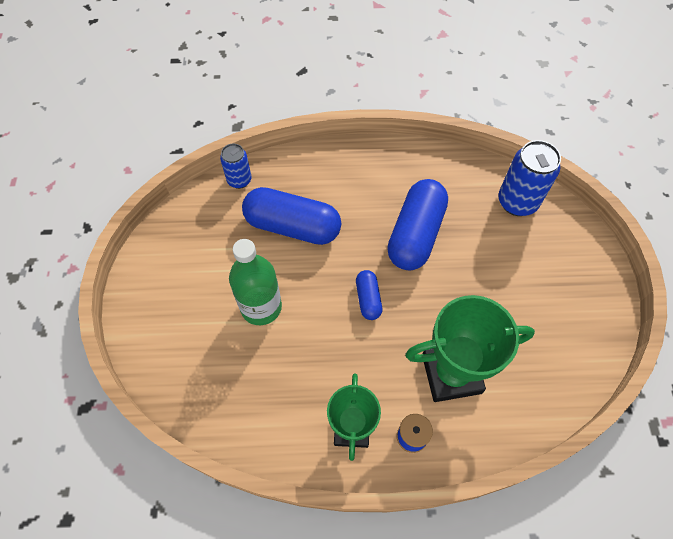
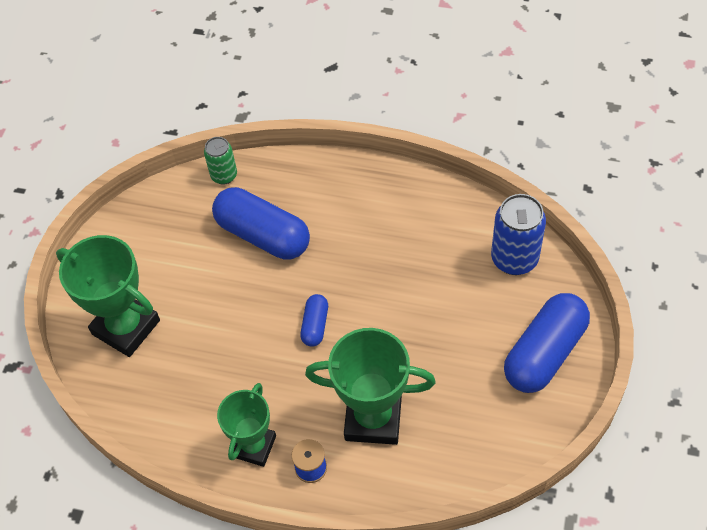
camera: 20 degrees right, 5 degrees down
(190, 341) = (126, 327): none -> green trophy
(239, 180) = (224, 175): blue can -> green can
(261, 307) = (204, 309): green bottle -> none
(415, 234) = (389, 270): blue capsule -> blue capsule (544, 353)

